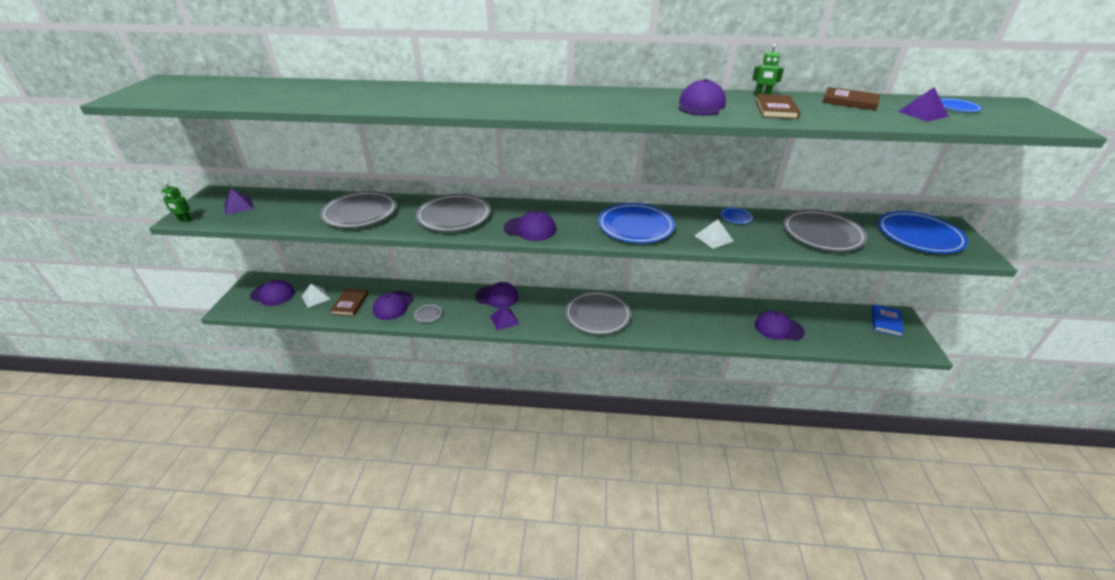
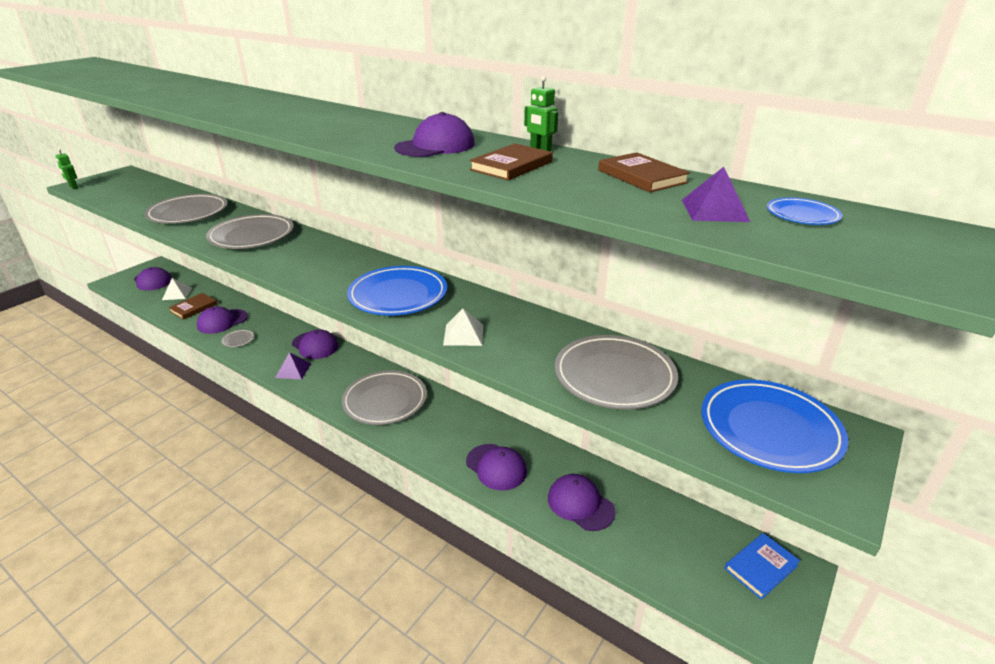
camera: 30 degrees right, 5 degrees down
(238, 206) = (121, 185): purple pyramid -> none
(530, 229) = (295, 266): purple cap -> purple cap (496, 467)
(736, 217) = (531, 320): blue plate -> none

